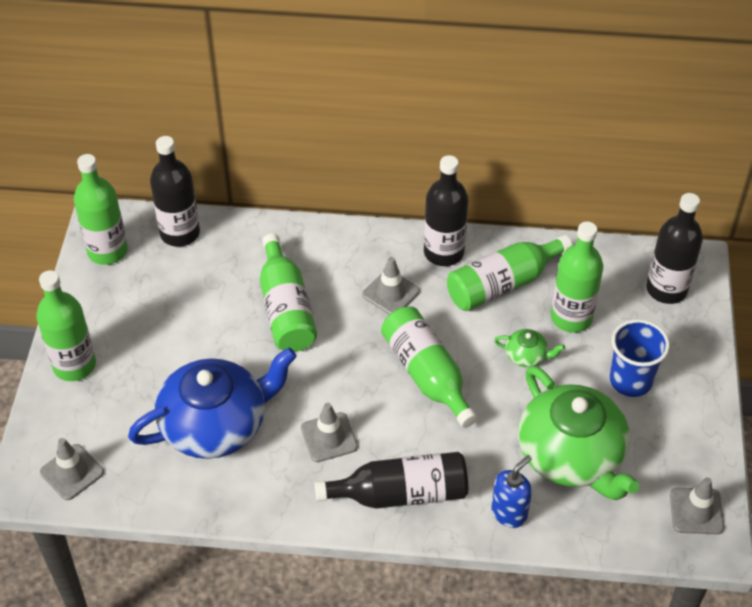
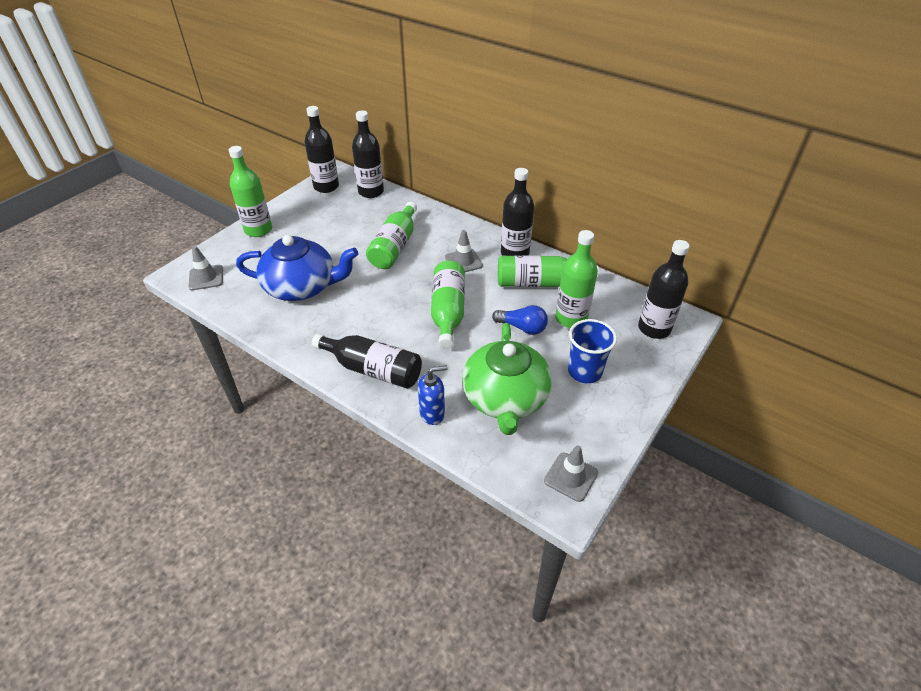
camera: 30 degrees right, 5 degrees down
(107, 251) = (326, 187): green bottle -> black bottle
(329, 437) = (358, 320): grey traffic cone -> none
(527, 356) = (522, 327): green teapot -> blue light bulb

